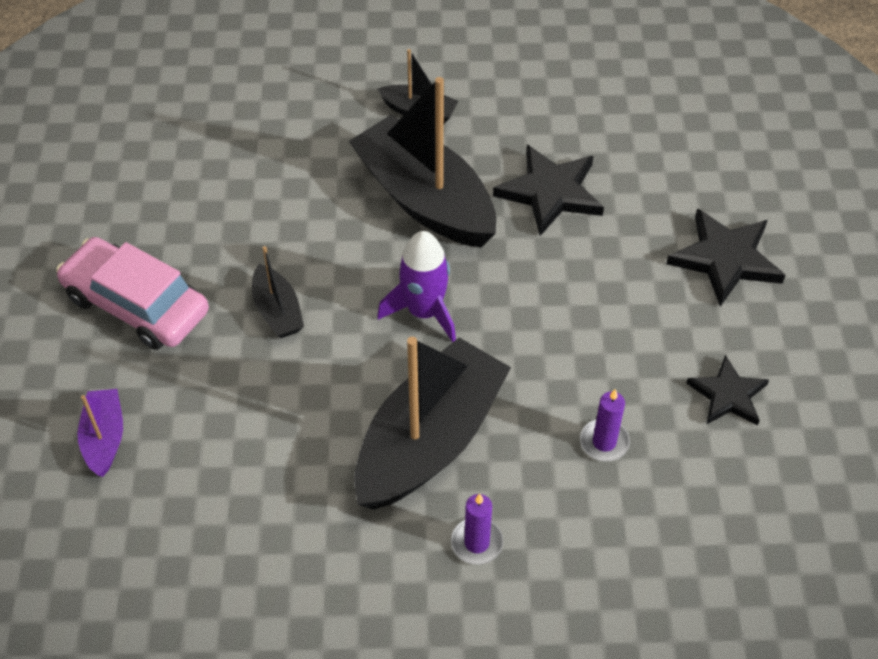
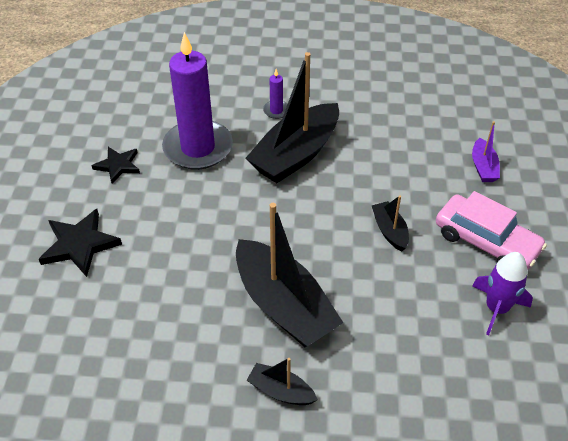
camera: 175 degrees left, 5 degrees down
(424, 312) = (292, 224): purple rocket -> purple rocket (496, 308)
(550, 192) = (186, 304): black star -> none
(604, 442) = (198, 148): purple candle -> purple candle, size x2.49

